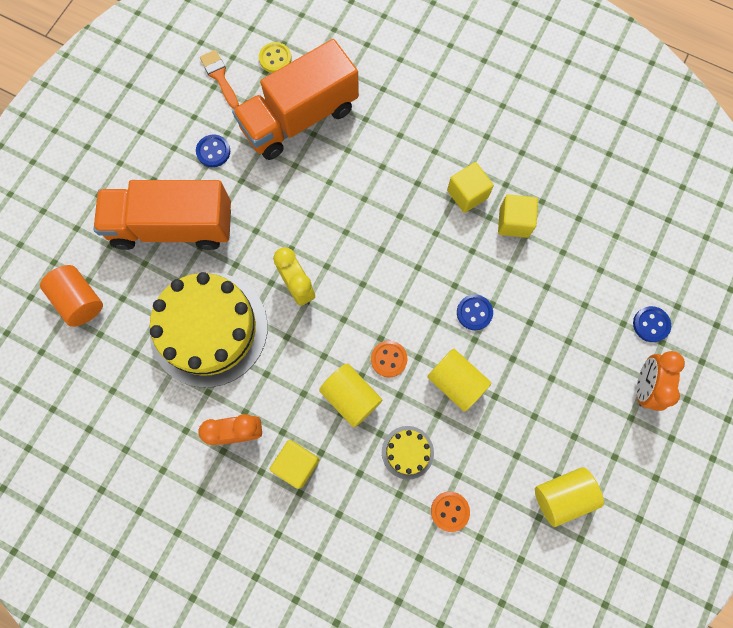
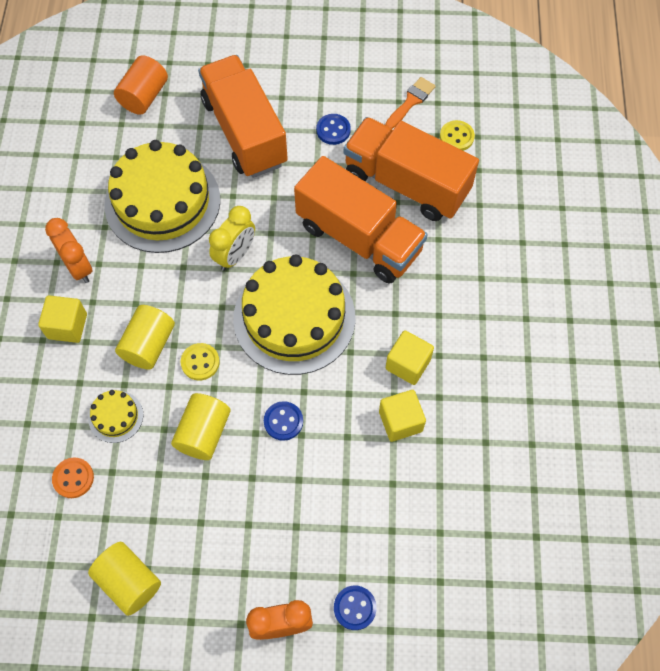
camera: 65 degrees right, 10 degrees down
(333, 179) = (359, 238): none -> orange truck
(383, 264) = (294, 318): none -> yellow cake
(389, 359) = (200, 362): orange button -> yellow button

